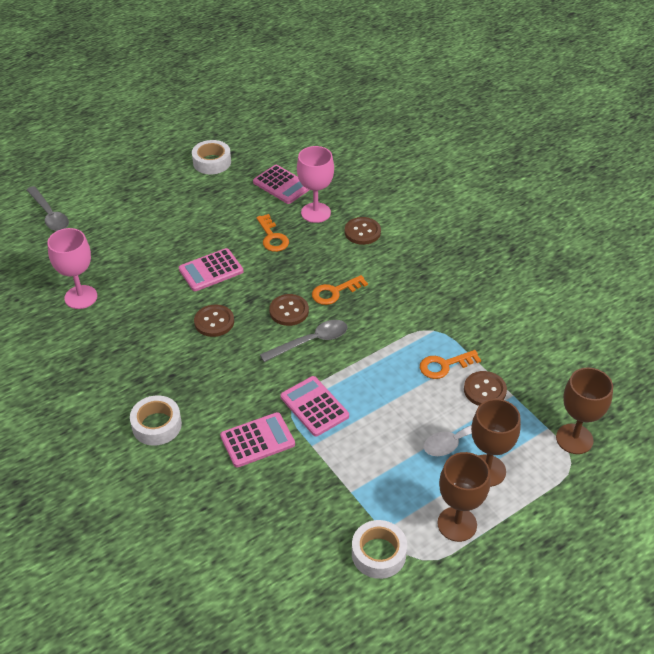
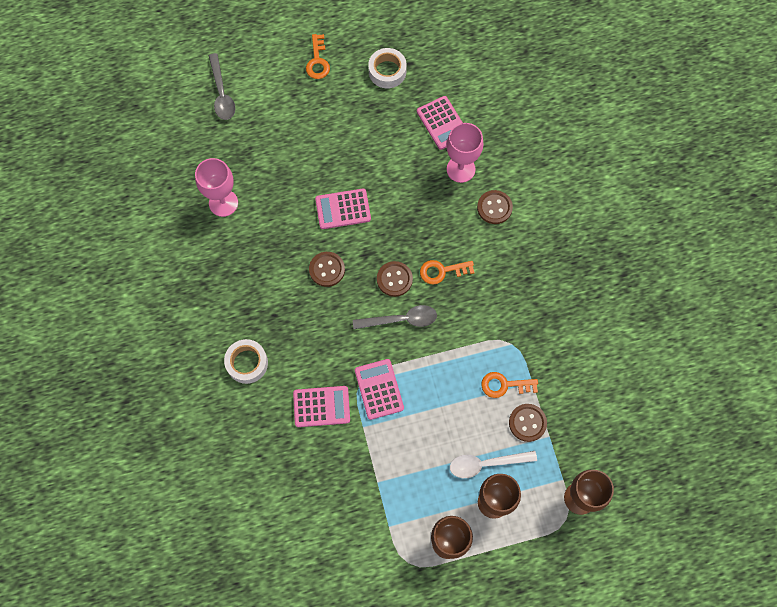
camera: 20 degrees right, 25 degrees up
(272, 237) = (410, 187): orange key -> orange key (317, 61)
(378, 554) = (377, 545): white tape -> none

